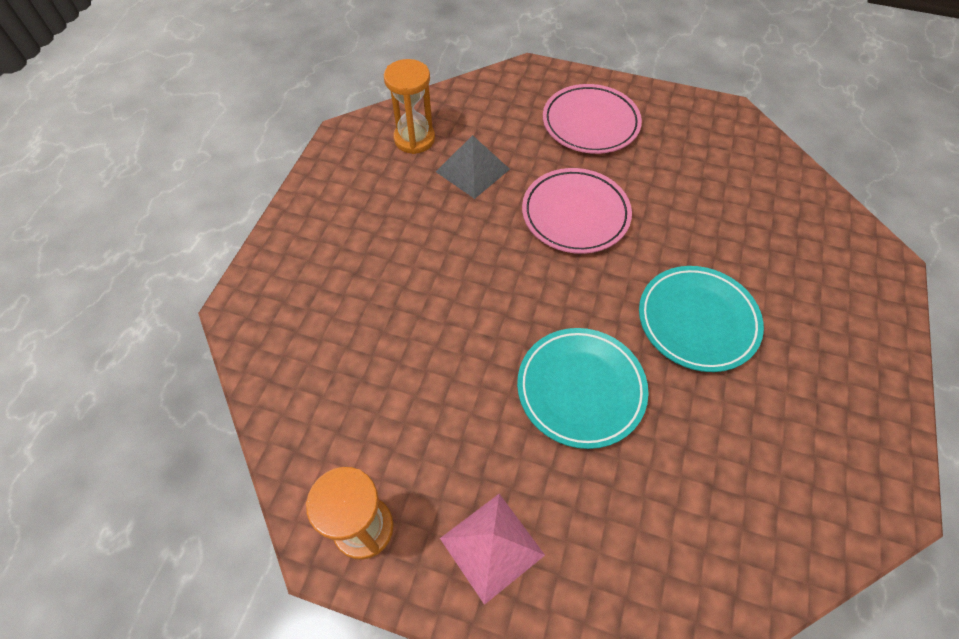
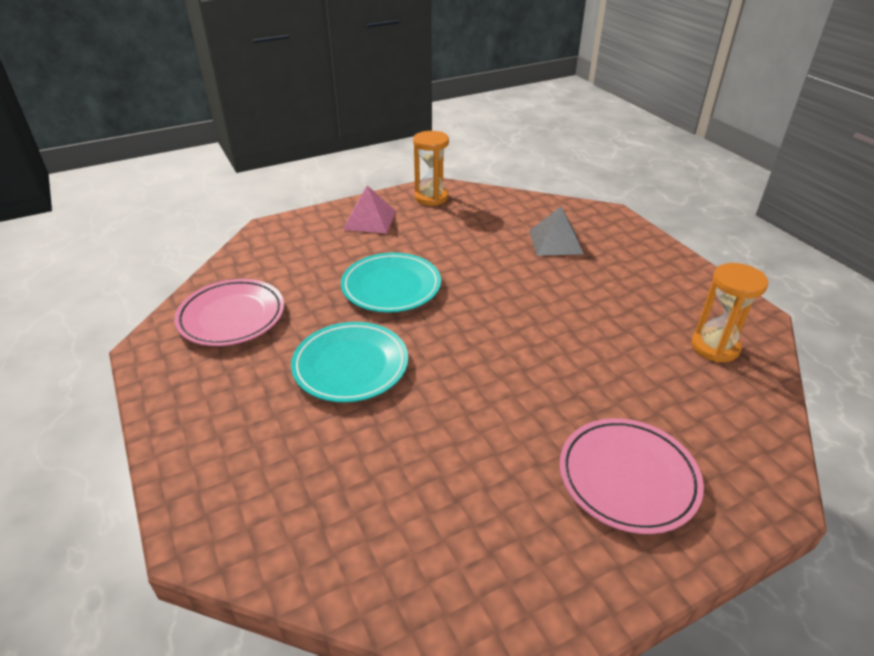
camera: 135 degrees right, 20 degrees down
(472, 170) = (638, 356): grey pyramid -> grey pyramid (555, 242)
(575, 214) = (520, 378): pink plate -> pink plate (231, 317)

